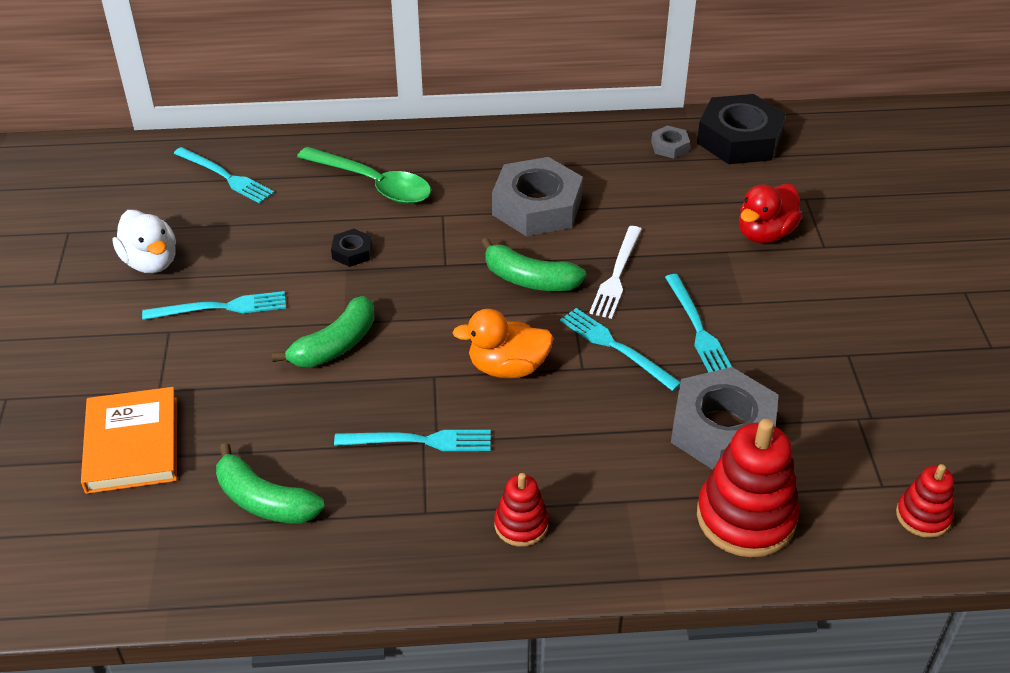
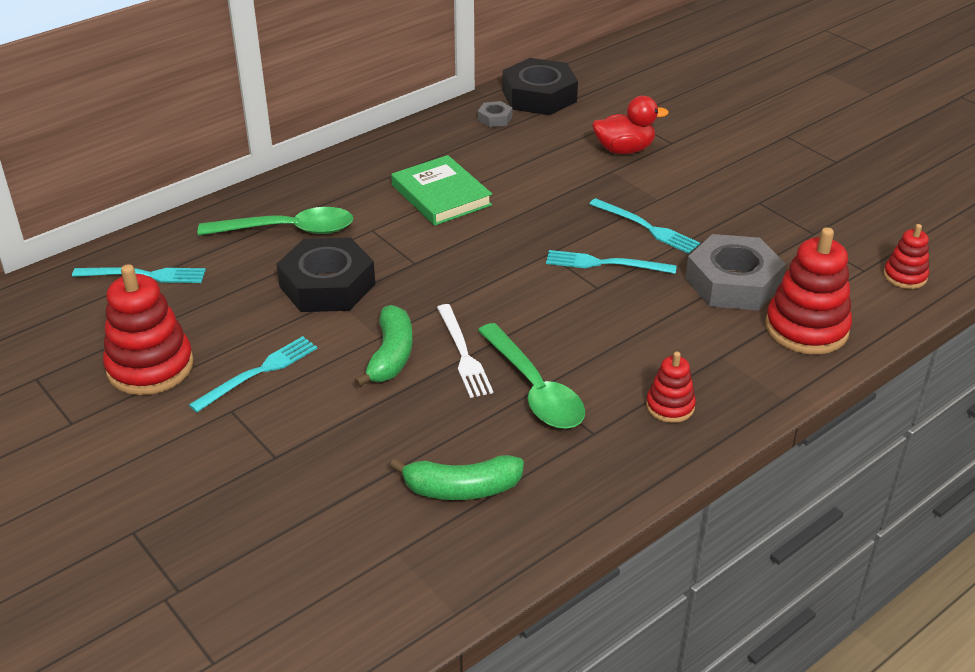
camera: 35 degrees left, 5 degrees down
(132, 444) = (299, 507): orange book -> none
(151, 262) = (150, 367): white duck -> red stacking toy
(352, 252) = (327, 285): black nut -> black nut, size x2.24
(419, 441) = (534, 389): turquoise fork -> green spoon
(507, 367) = (543, 311): orange duck -> none
(530, 279) = (492, 246): green banana -> none
(537, 206) = (441, 195): grey nut -> green book
(617, 275) = (552, 217): white fork -> white fork (463, 354)
(765, 233) = (624, 150): red duck -> red duck turned 105 degrees counterclockwise

